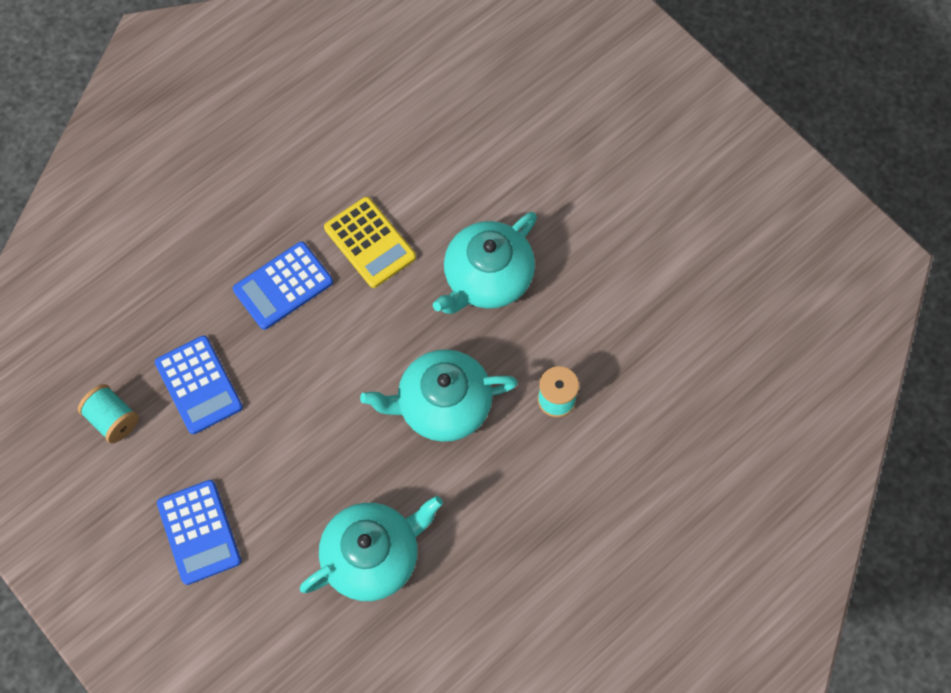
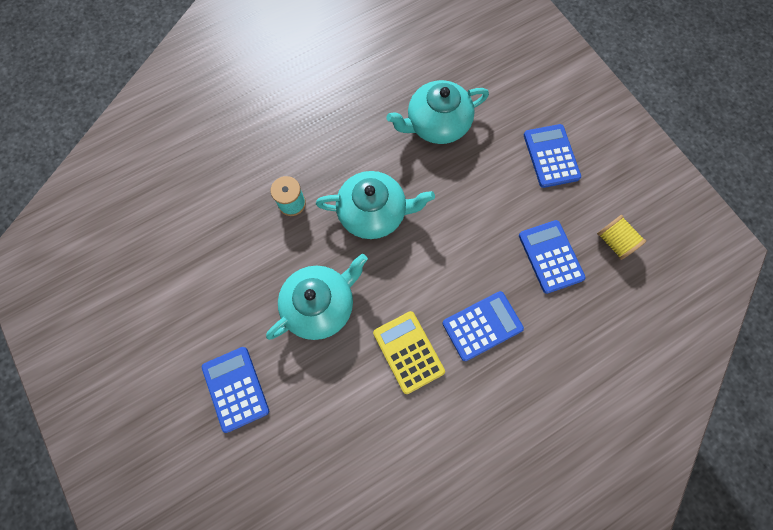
camera: 170 degrees left, 5 degrees up
(113, 419) = (614, 241): turquoise spool -> yellow spool
(562, 173) = (235, 388): none -> blue calculator

